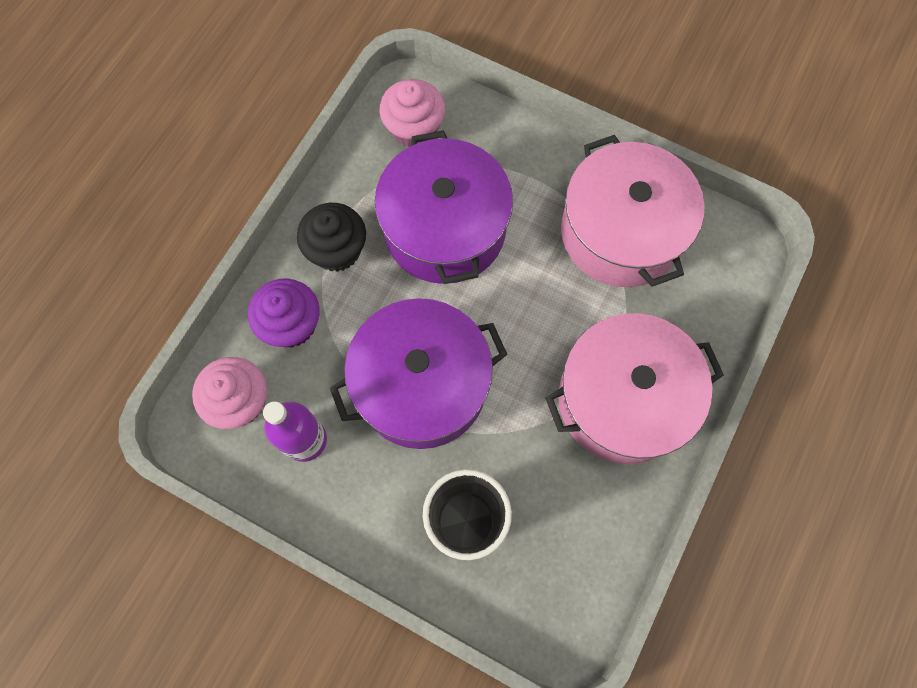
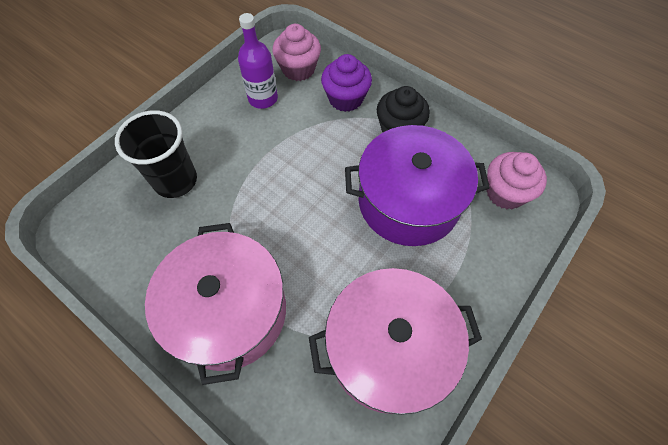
camera: 100 degrees right, 10 degrees down
(421, 385) = (282, 168): purple pot -> none

